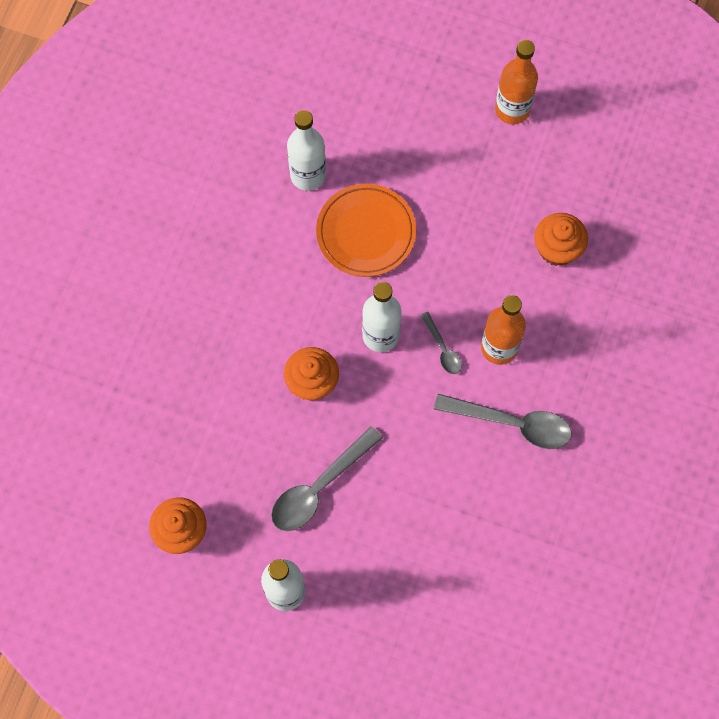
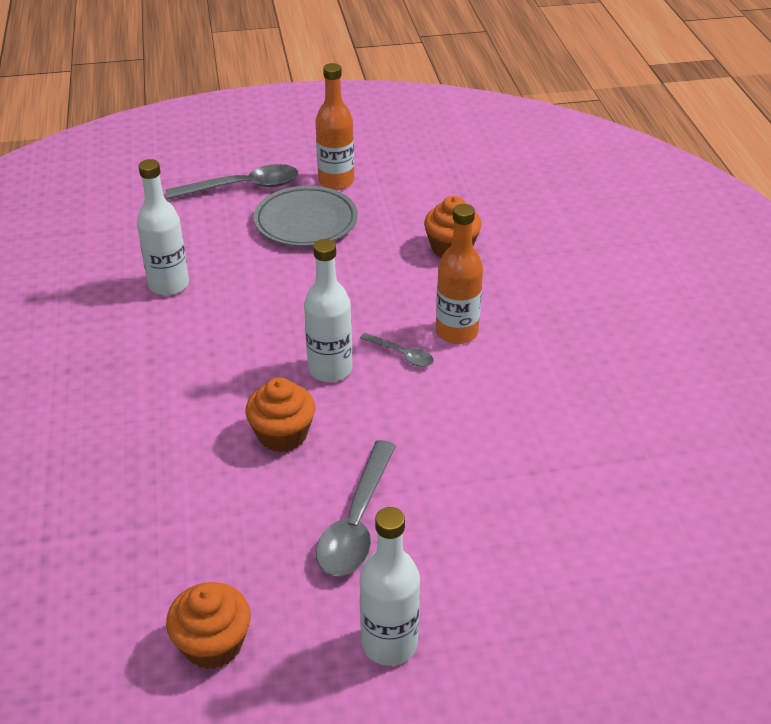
camera: 30 degrees left, 30 degrees down
(366, 233) = (258, 303): orange plate -> none
(456, 152) = (306, 222): none -> grey plate
(512, 424) = (519, 381): grey spoon -> grey spoon (244, 187)

